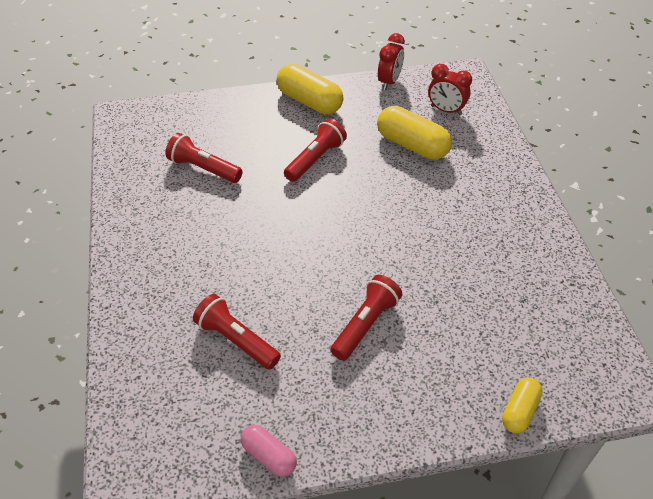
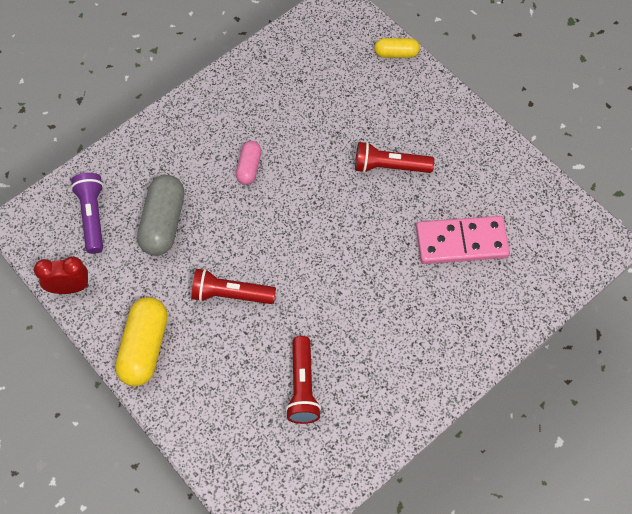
camera: 120 degrees left, 15 degrees up
(236, 340) = (461, 242): red flashlight -> pink domino
(269, 456) = (528, 172): pink capsule -> pink capsule (249, 167)
(412, 145) = (163, 223): yellow capsule -> grey capsule
(446, 110) = (92, 216): red clock -> purple flashlight

